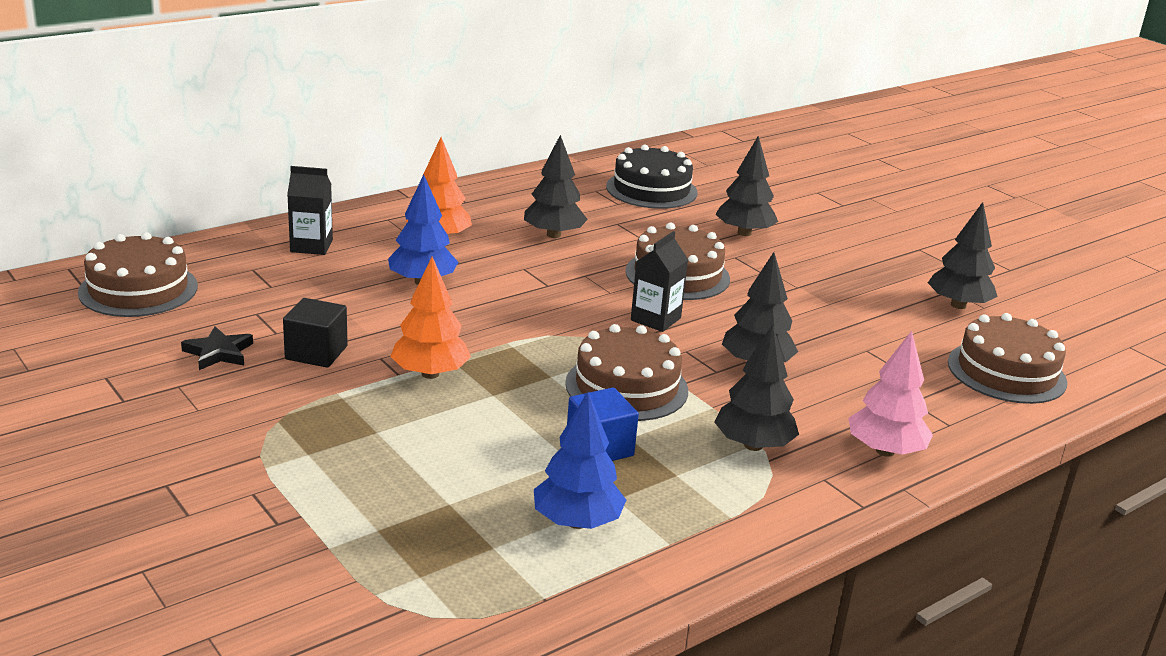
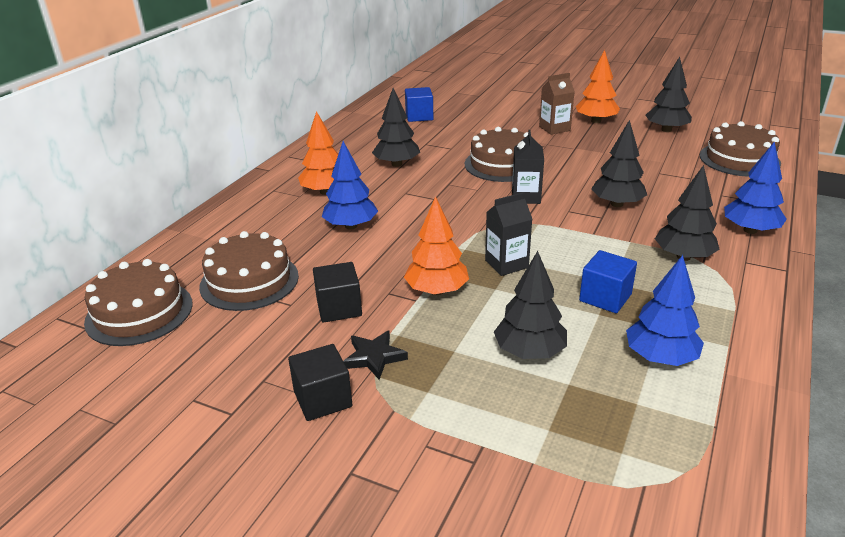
camera: 25 degrees left, 5 degrees up
(210, 421) = (323, 399): none -> black cube
(218, 353) = (265, 339): black star -> black star (374, 357)
(311, 246) = (241, 228): black carton -> black carton (506, 264)
(626, 387) = (567, 248): brown cake -> brown cake (249, 281)
(651, 189) = (419, 116): black cake -> blue cube
(744, 233) = (505, 126): black tree -> black tree (529, 352)
(804, 256) = (554, 128): none -> brown carton
(874, 264) = (596, 121): none -> orange tree
(885, 451) = (750, 230): pink tree -> blue tree

